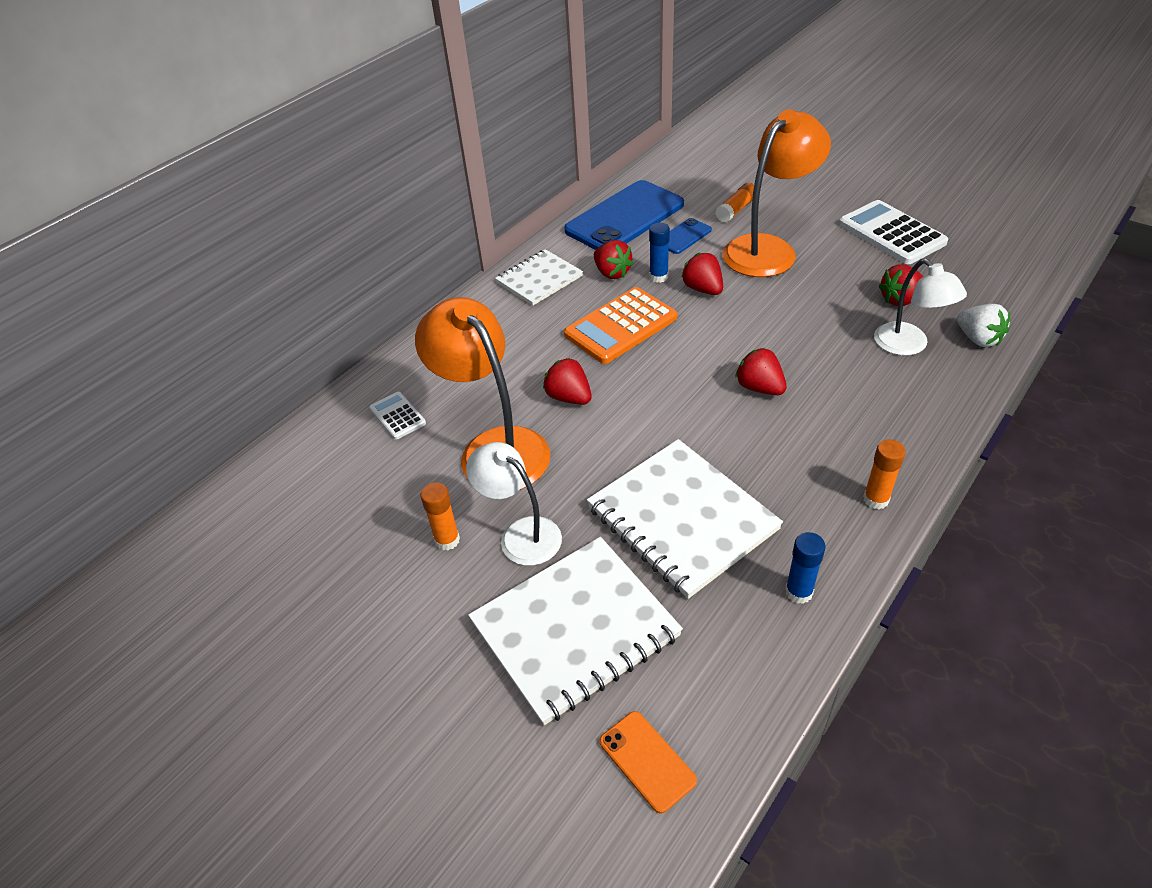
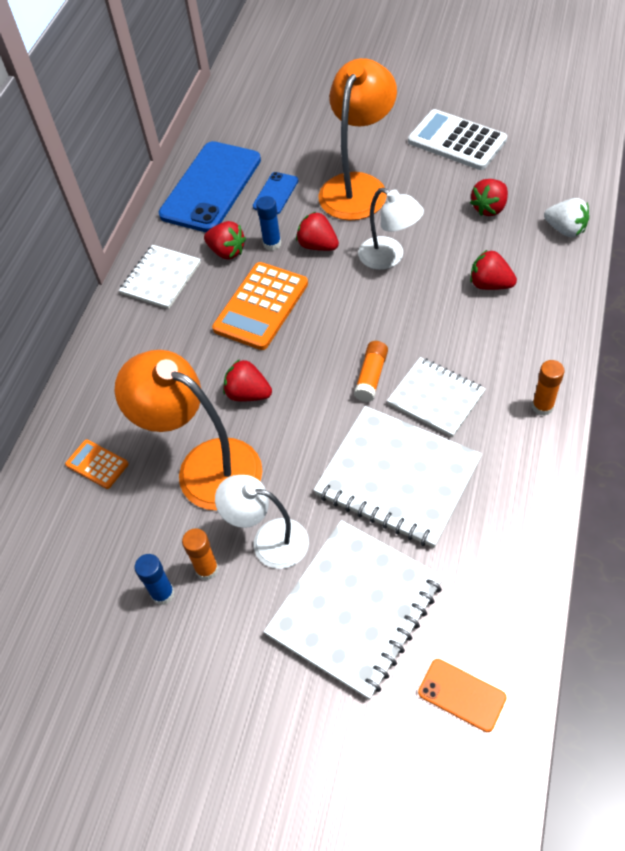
camera: 20 degrees left, 10 degrees up
(397, 416) = (97, 464): white calculator -> orange calculator
(736, 210) = (311, 151): orange glue stick -> orange glue stick (371, 376)
(759, 388) = (409, 332): red strawberry -> red strawberry (490, 284)
(759, 456) = (436, 398): none -> white notebook
(799, 592) = (516, 510): blue glue stick -> blue glue stick (163, 594)
(908, 345) = (513, 252): white lamp -> white lamp (389, 257)

